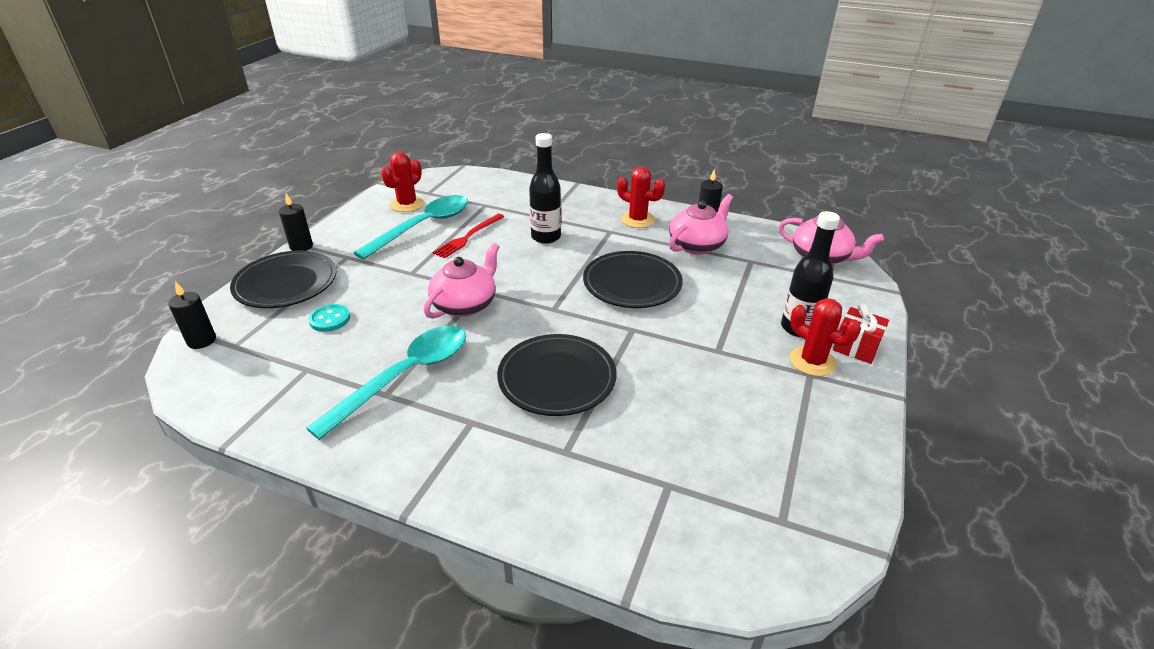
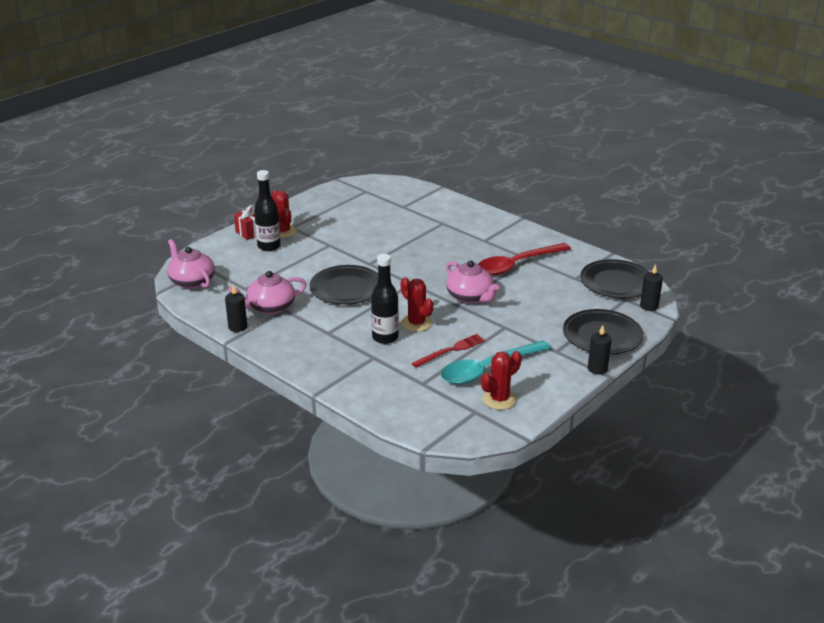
camera: 160 degrees left, 5 degrees down
(330, 319) = (565, 304): turquoise button -> none
(405, 376) = (517, 265): turquoise spoon -> red spoon
(465, 304) = (470, 297): pink teapot -> pink teapot turned 90 degrees counterclockwise
(557, 379) = (431, 249): black plate -> black plate (616, 283)
(637, 220) = (295, 339): red cactus -> red cactus (416, 323)

